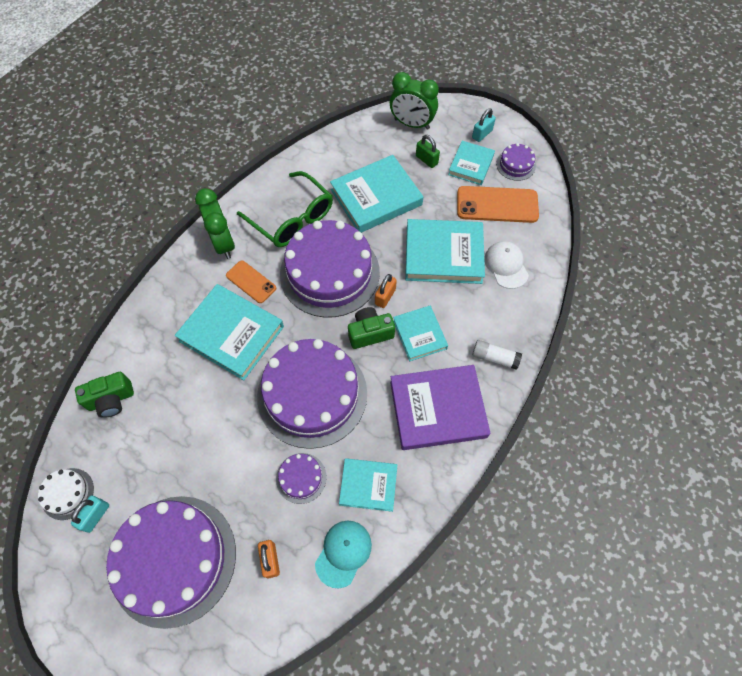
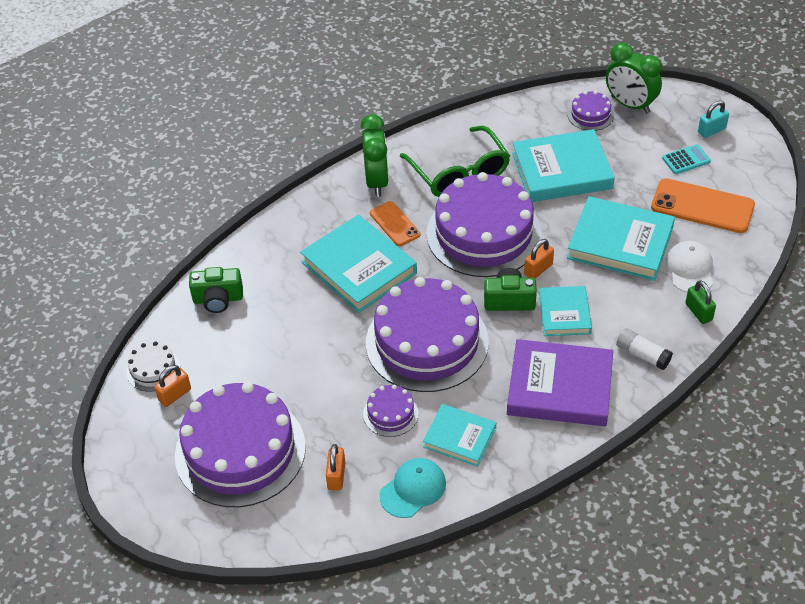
camera: 20 degrees right, 15 degrees down
(95, 516) = (175, 395): turquoise padlock -> orange padlock
(426, 160) = (634, 144): green padlock -> green padlock (698, 312)
(471, 165) = (686, 160): turquoise book -> turquoise calculator
(515, 165) = (741, 170): purple cake -> purple cake (590, 115)

